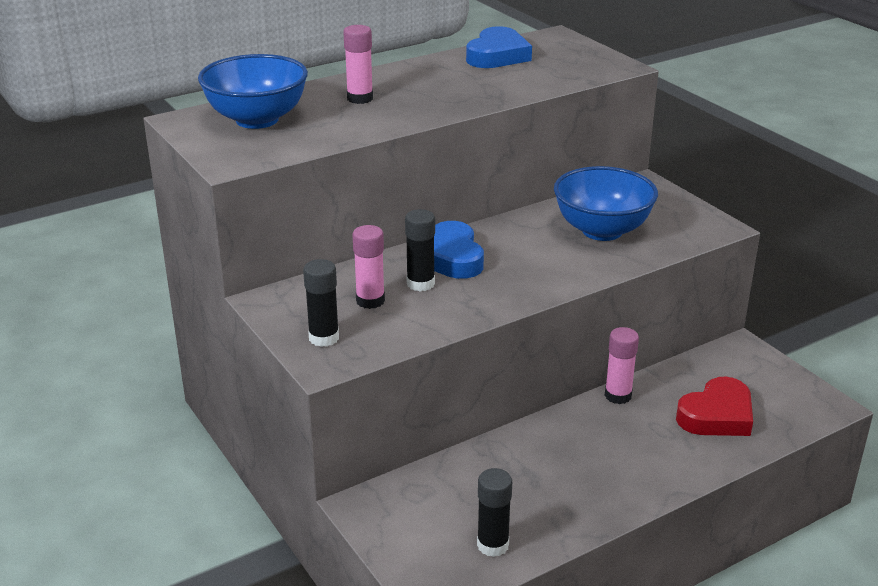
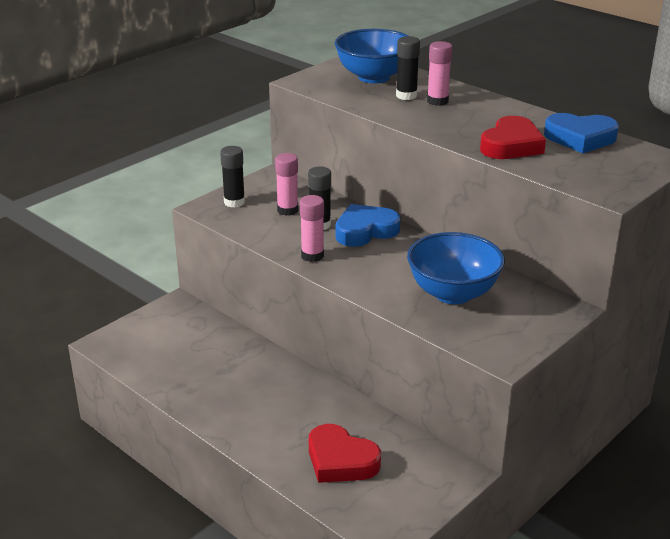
camera: 75 degrees right, 0 degrees up
(492, 545) = (149, 361): black glue stick -> black glue stick (406, 96)
(498, 84) = (511, 145): none -> red heart
(618, 395) = (346, 401): pink glue stick -> pink glue stick (312, 255)

